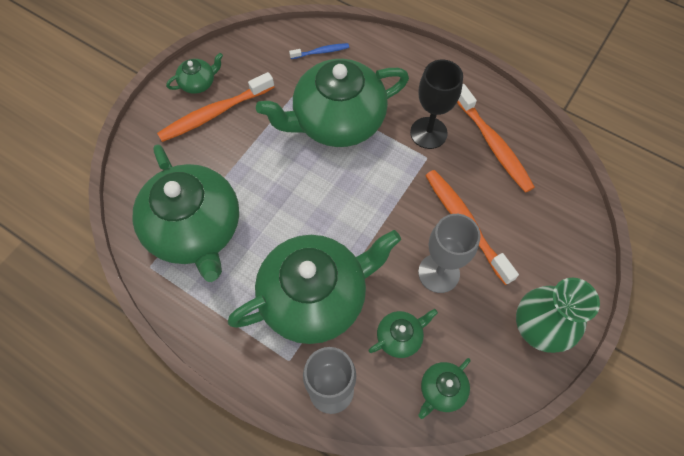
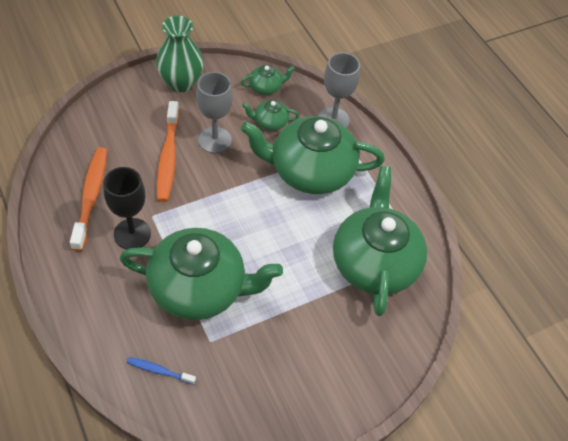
camera: 155 degrees left, 10 degrees down
(198, 83) = (304, 406): green teapot -> none
(214, 113) = (306, 361): orange toothbrush -> none

